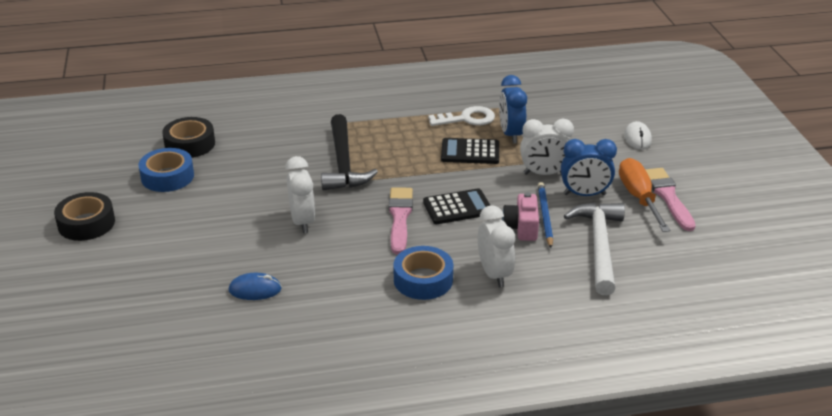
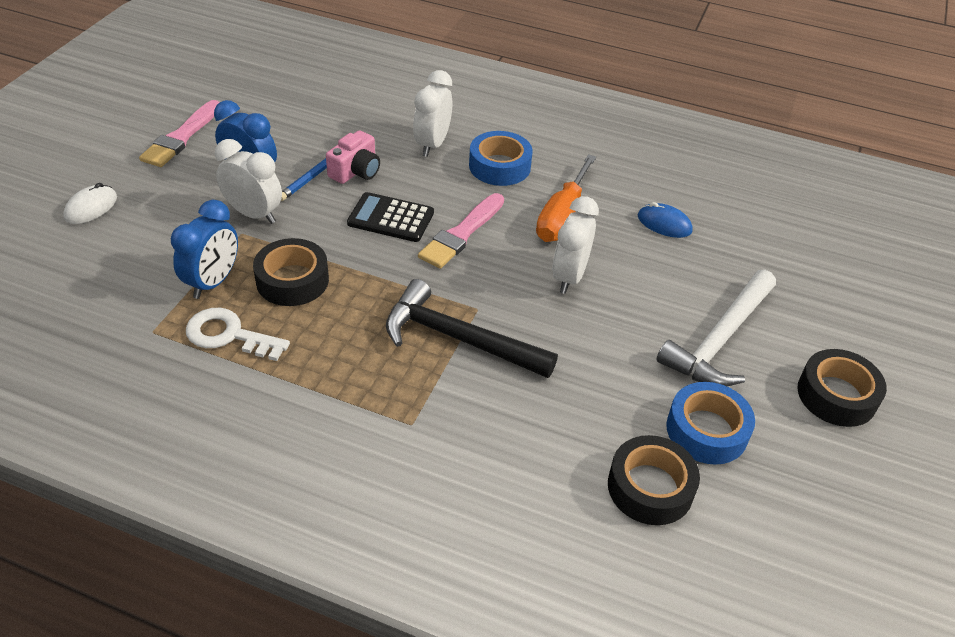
camera: 150 degrees left, 10 degrees up
(343, 163) = (459, 338): black hammer -> black hammer turned 90 degrees counterclockwise
(470, 152) = (292, 280): black calculator -> black tape
(599, 246) = (312, 127): white hammer -> white hammer (719, 340)
(639, 198) = (208, 148): orange screwdriver -> orange screwdriver (562, 216)

